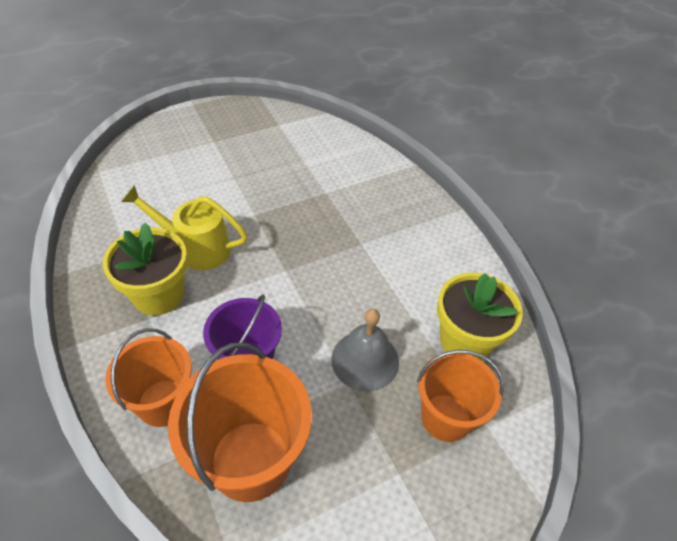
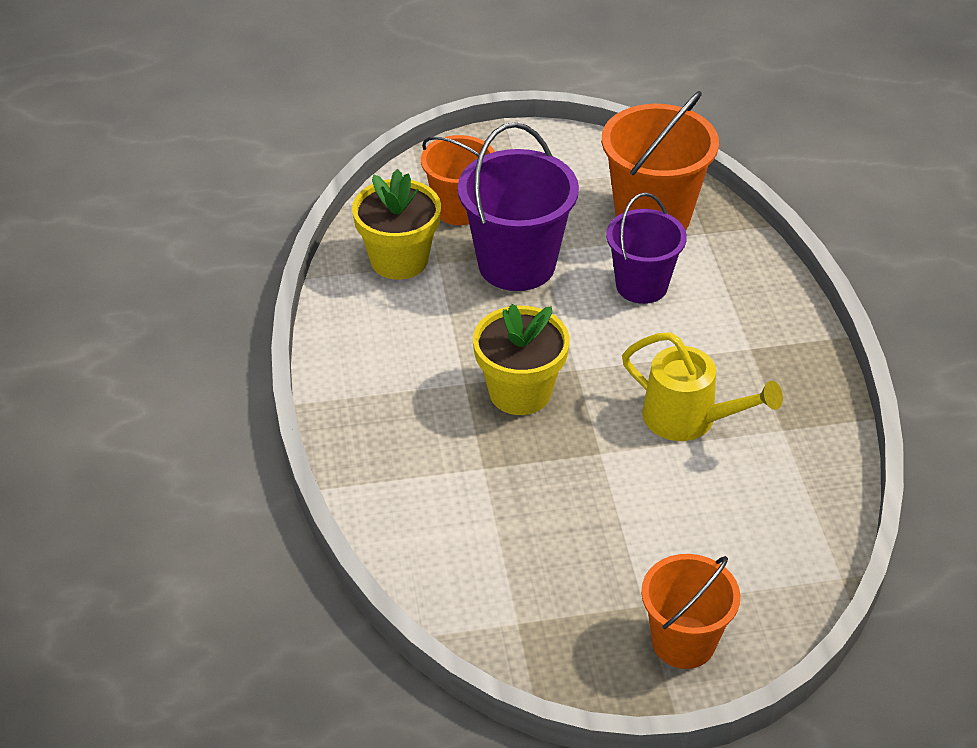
camera: 160 degrees left, 5 degrees down
(158, 295) = (739, 370): yellow flower pot -> yellow flower pot (520, 392)
(163, 403) = (732, 270): orange bucket -> orange bucket (683, 642)
(365, 360) = (516, 264): grey bell -> purple bucket

